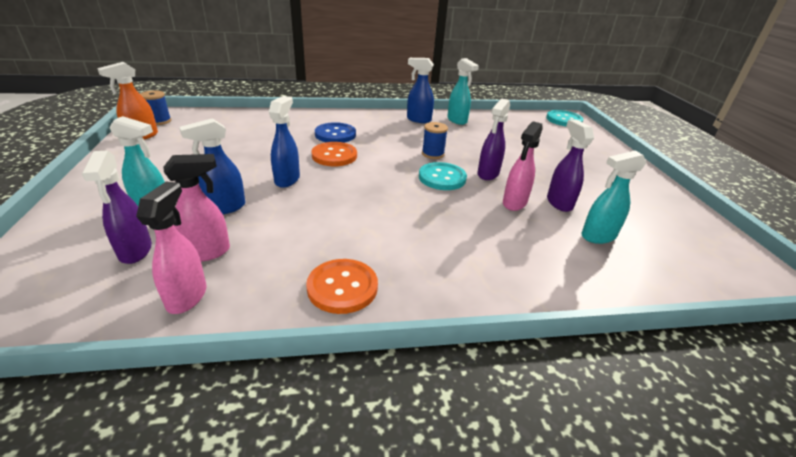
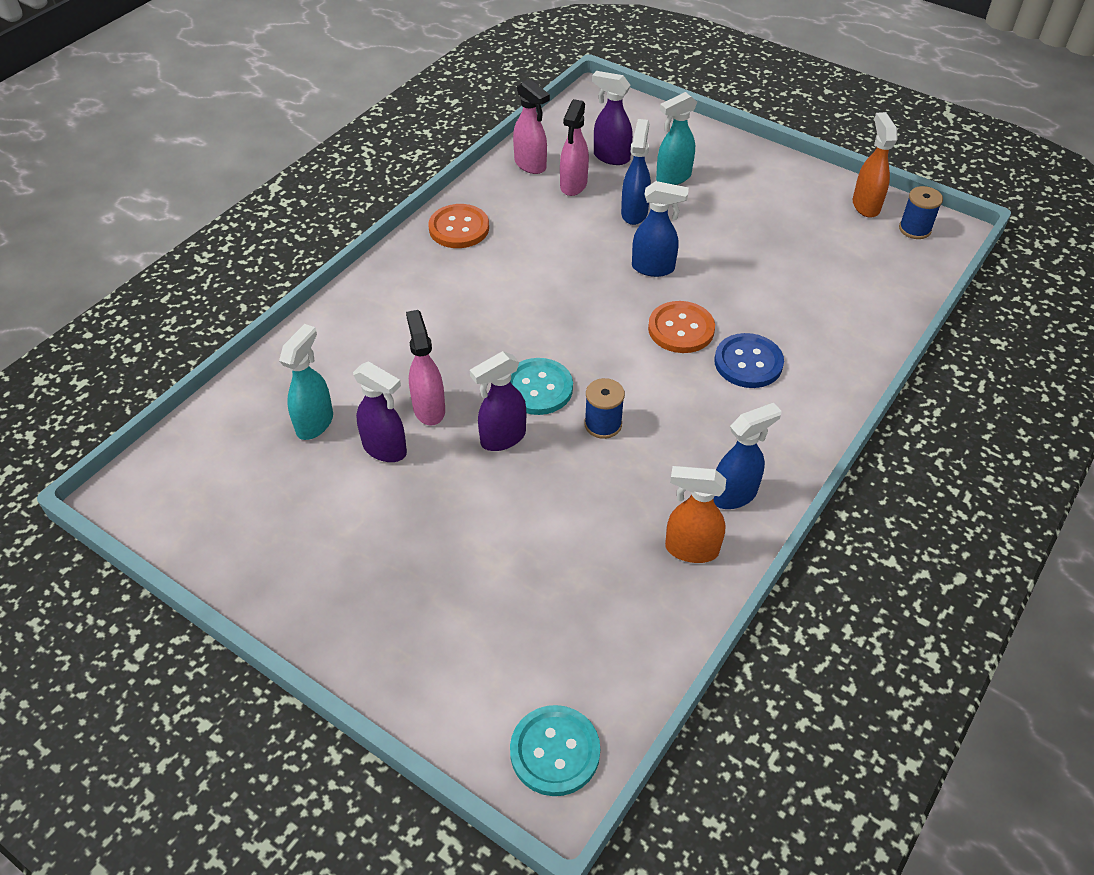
camera: 135 degrees right, 15 degrees up
(287, 179) = (653, 268): blue spray bottle -> blue spray bottle turned 45 degrees counterclockwise
(457, 120) = (690, 549): turquoise spray bottle -> orange spray bottle
(488, 174) = (502, 438): purple spray bottle -> purple spray bottle turned 105 degrees counterclockwise

